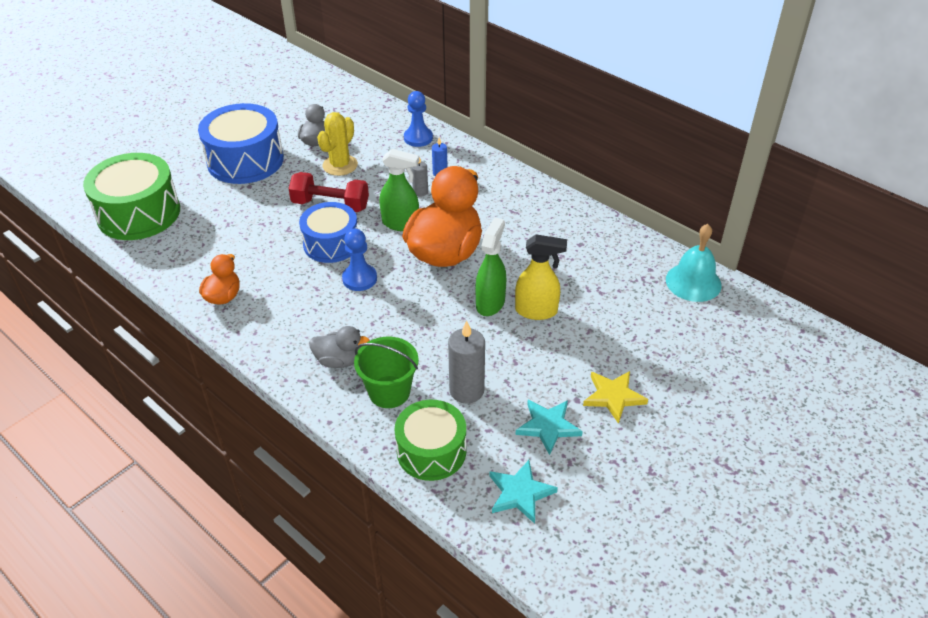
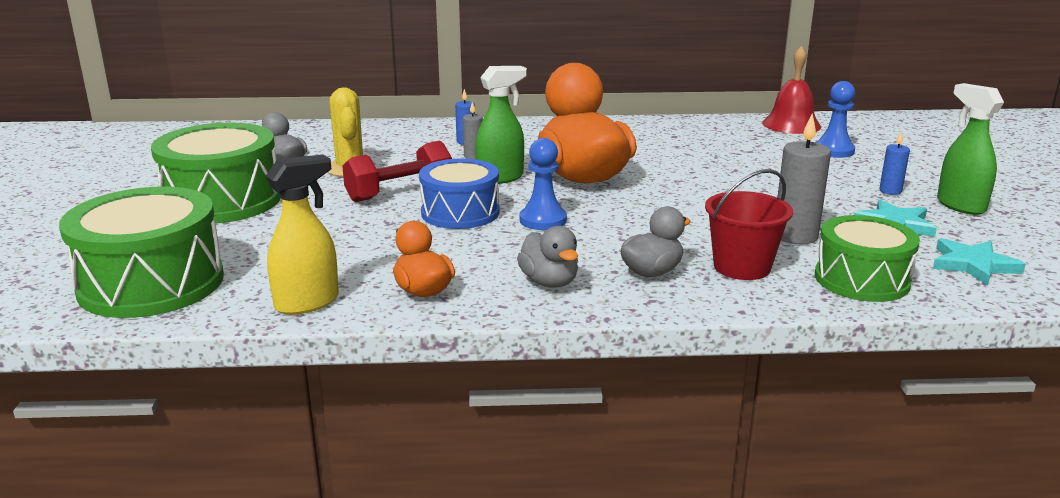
camera: 45 degrees left, 20 degrees down
(245, 160) = (222, 201): blue drum -> green drum
(282, 331) = (549, 282): none -> grey duck
(389, 392) = (742, 267): green bucket -> red bucket
(418, 138) = (395, 131): blue pawn -> blue pawn (833, 151)
(490, 303) = (688, 187): green spray bottle -> green spray bottle (960, 205)
(536, 311) = (732, 176): yellow spray bottle -> yellow spray bottle (308, 302)
(613, 397) = (890, 191): yellow star -> blue candle
(693, 282) = (791, 124): turquoise bell -> red bell

